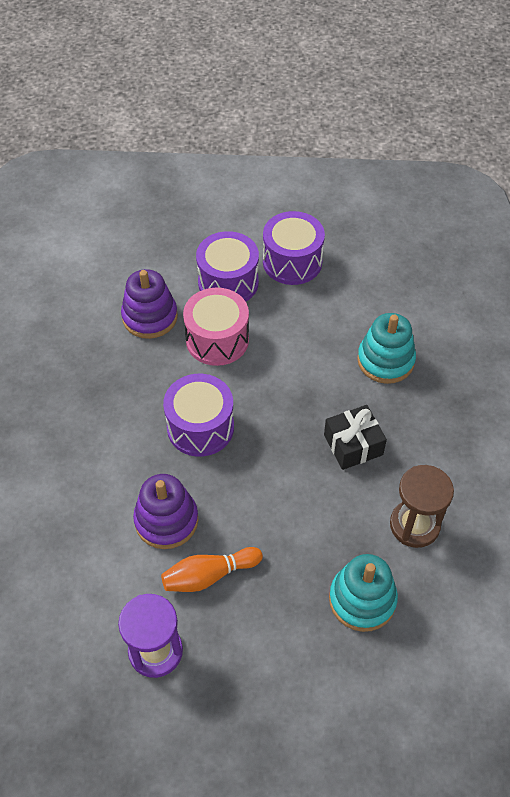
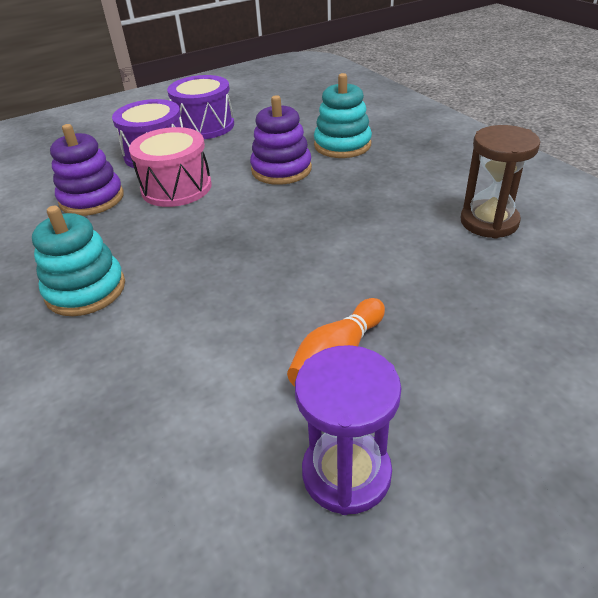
camera: 30 degrees left, 15 degrees down
(166, 520) = (241, 334): purple stacking toy -> purple stacking toy (281, 170)
(200, 427) = (212, 247): purple drum -> none
(353, 445) = (373, 198): black gift -> none
(362, 599) = (514, 294): turquoise stacking toy -> turquoise stacking toy (85, 290)

